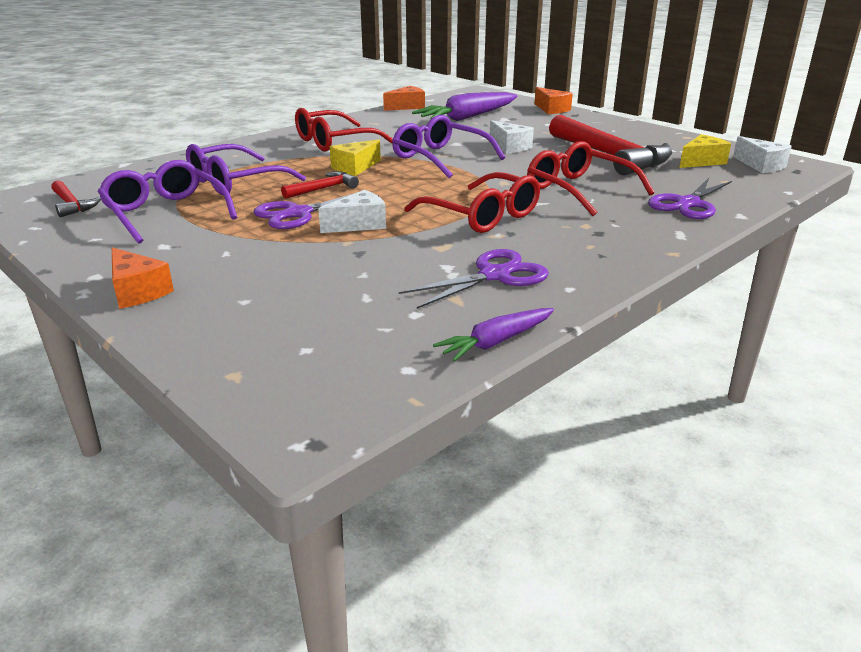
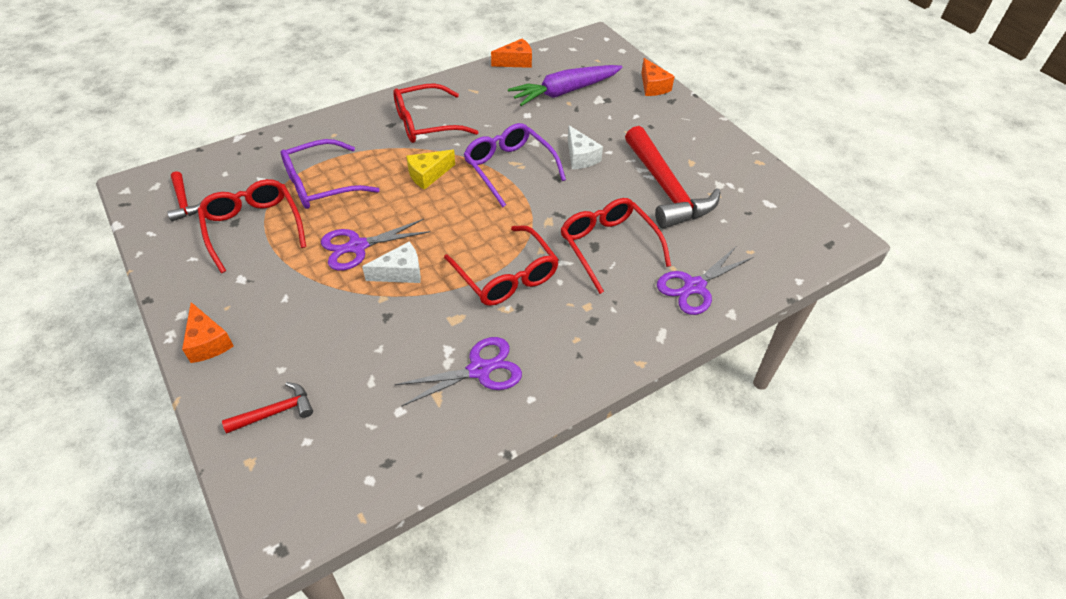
camera: 10 degrees right, 20 degrees up
(165, 213) = (253, 228): purple glasses -> red glasses
(323, 189) = (390, 208): red hammer -> red hammer (275, 412)
(496, 342) = (444, 460): purple carrot -> none
(701, 161) = (747, 213): yellow cheese -> none
(761, 165) = (800, 229): white cheese -> none

